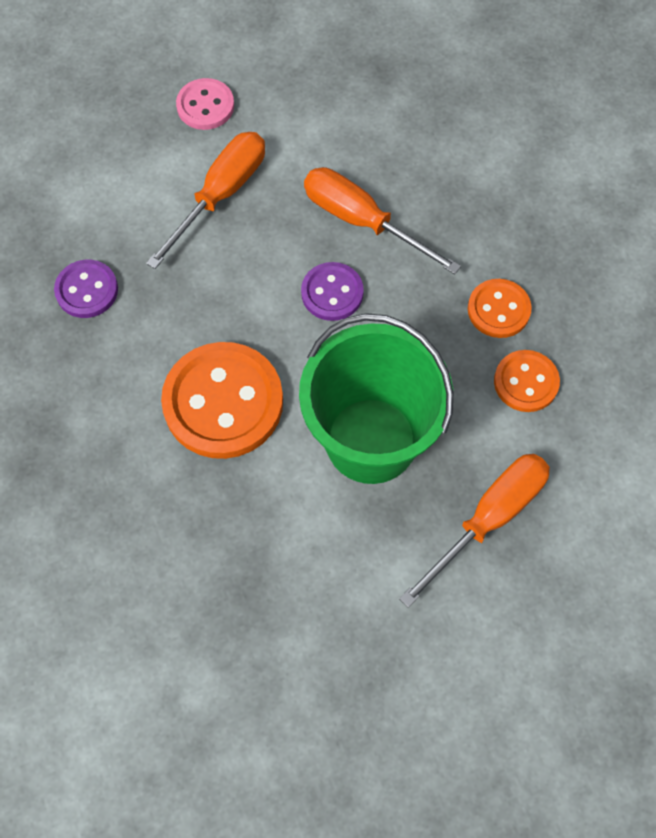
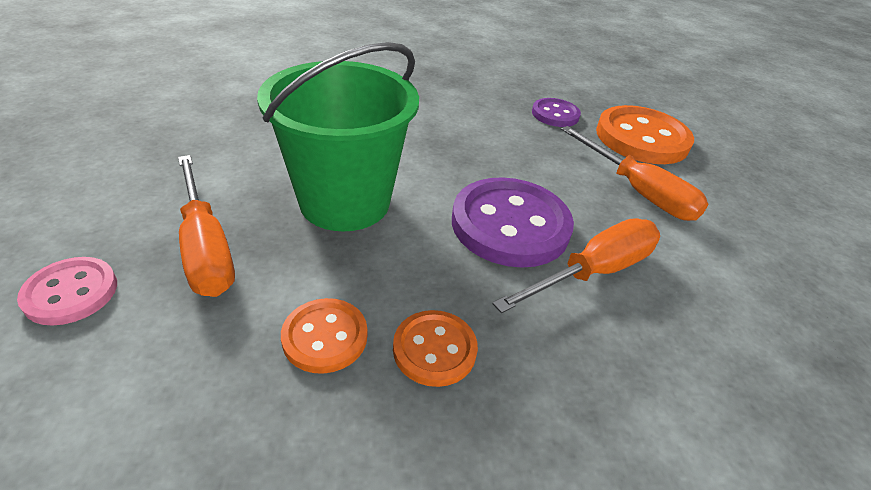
camera: 105 degrees right, 25 degrees down
(205, 106) = (746, 209): pink button -> pink button (71, 293)
(223, 402) = (431, 143): orange button -> orange button (641, 138)
(332, 293) = (510, 225): purple button -> purple button, size x1.85

